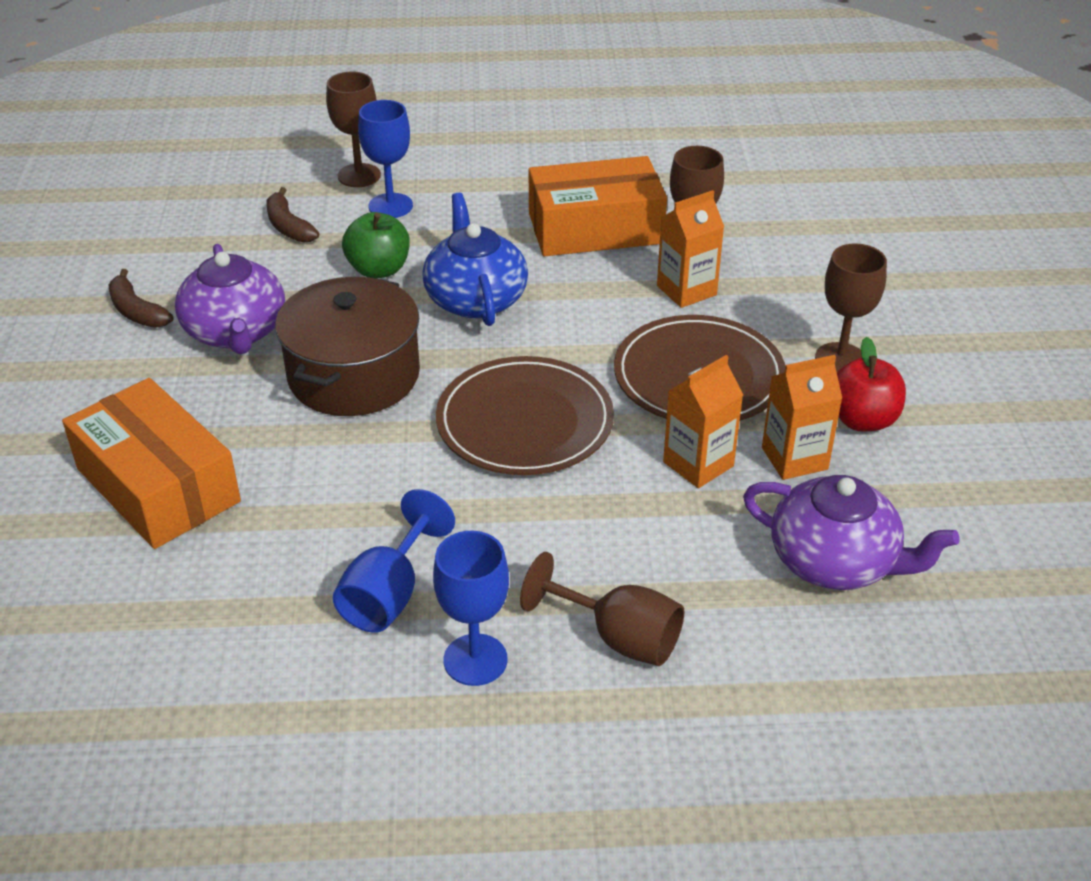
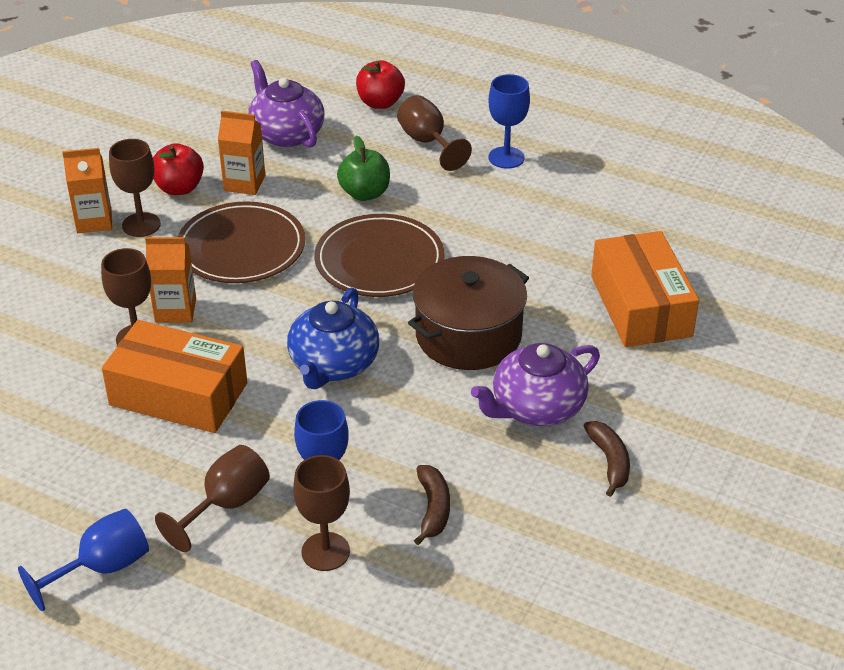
camera: 150 degrees left, 0 degrees up
(236, 332) = (536, 407): purple teapot -> purple teapot turned 135 degrees counterclockwise
(379, 270) = (387, 424): green apple -> green apple (365, 193)
(389, 594) = (531, 199): blue goblet -> blue goblet (102, 568)
(467, 175) = (226, 505): none -> brown goblet
(698, 464) = (301, 200): orange carton -> orange carton (94, 221)
(765, 691) = (380, 103): none -> red apple

